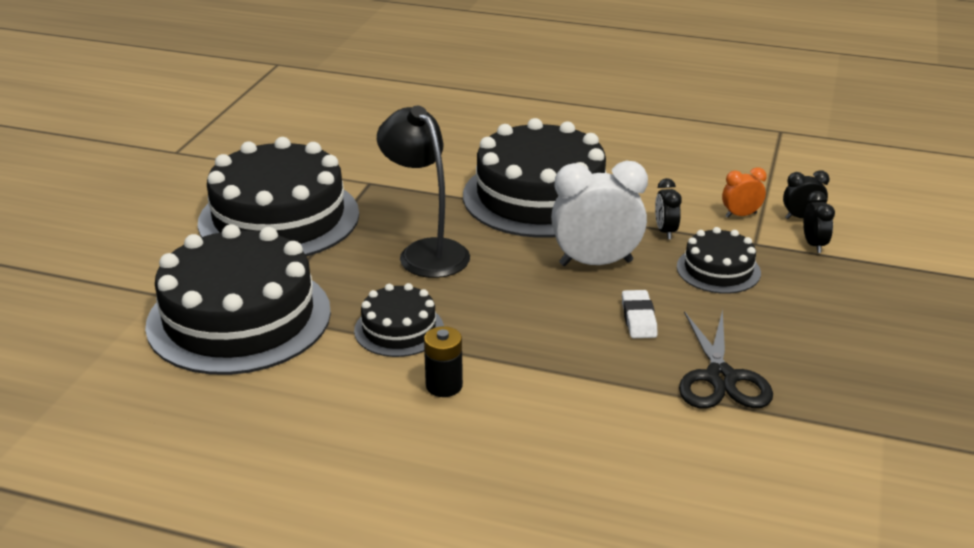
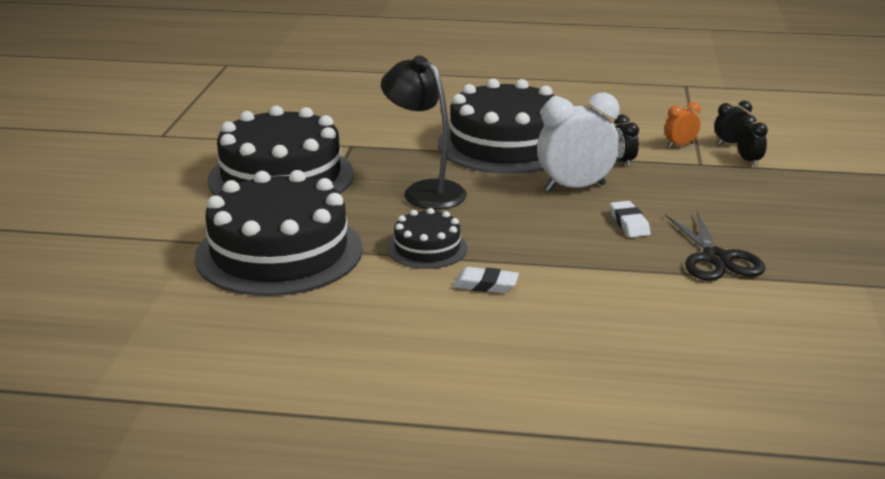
camera: 10 degrees left, 5 degrees down
(444, 386) = (485, 285): black battery -> white eraser
(718, 270) = (679, 184): black cake -> none

